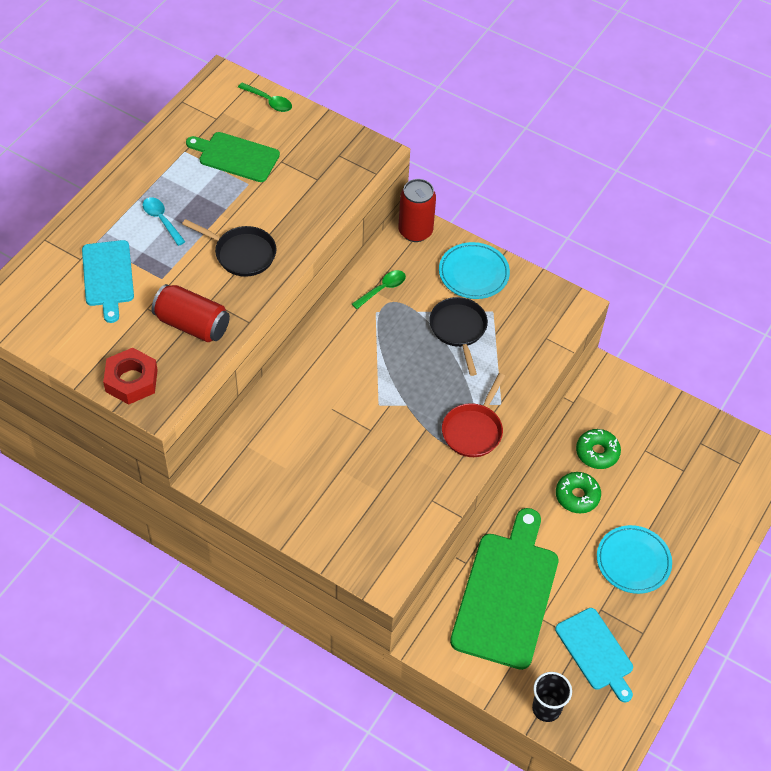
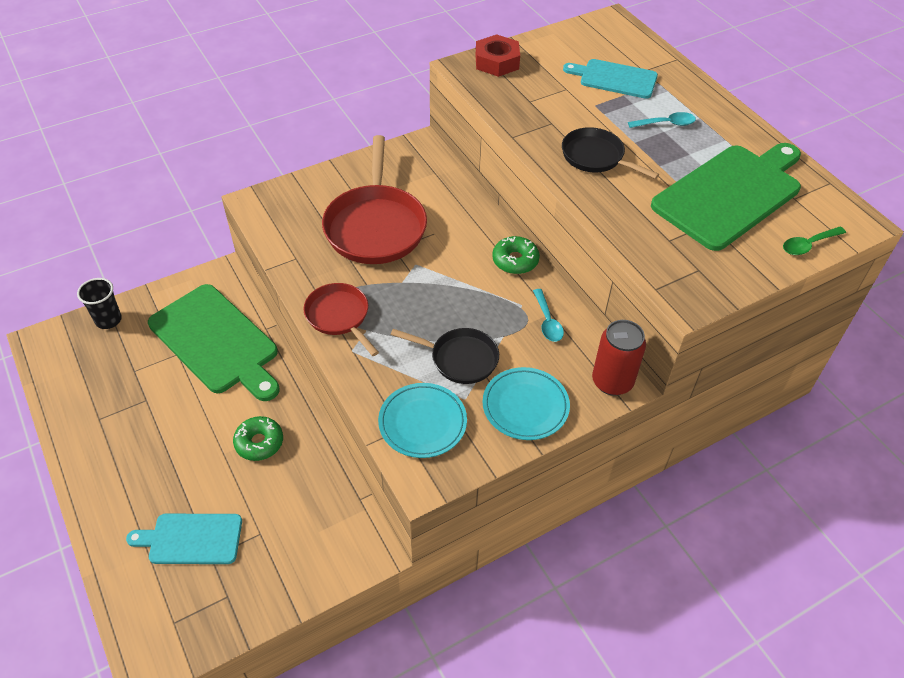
camera: 120 degrees right, 5 degrees down
(192, 324) = (532, 106): red can -> none
(235, 156) = (730, 194): green cutting board -> green cutting board, size x1.74
(241, 253) = (596, 157): black pan -> black pan turned 75 degrees clockwise
(351, 458) = (375, 226): none -> red pan
(382, 289) = (547, 321): green spoon -> turquoise spoon
(596, 652) = (116, 376): turquoise cutting board -> turquoise cutting board (191, 539)
(597, 452) = (289, 487): green donut -> green donut (515, 260)
(633, 561) = (163, 450): turquoise plate -> turquoise plate (422, 423)

